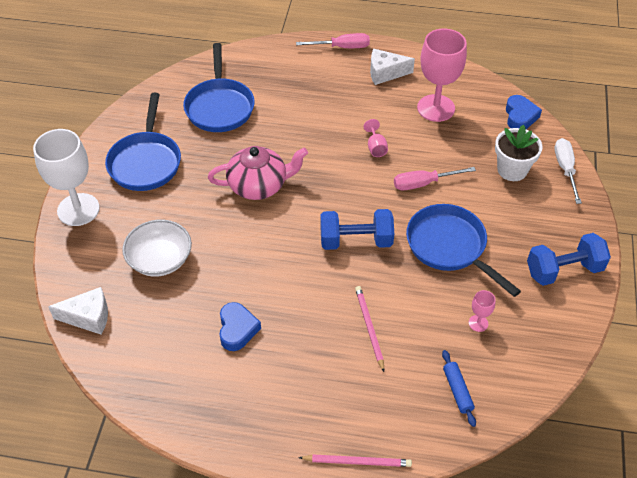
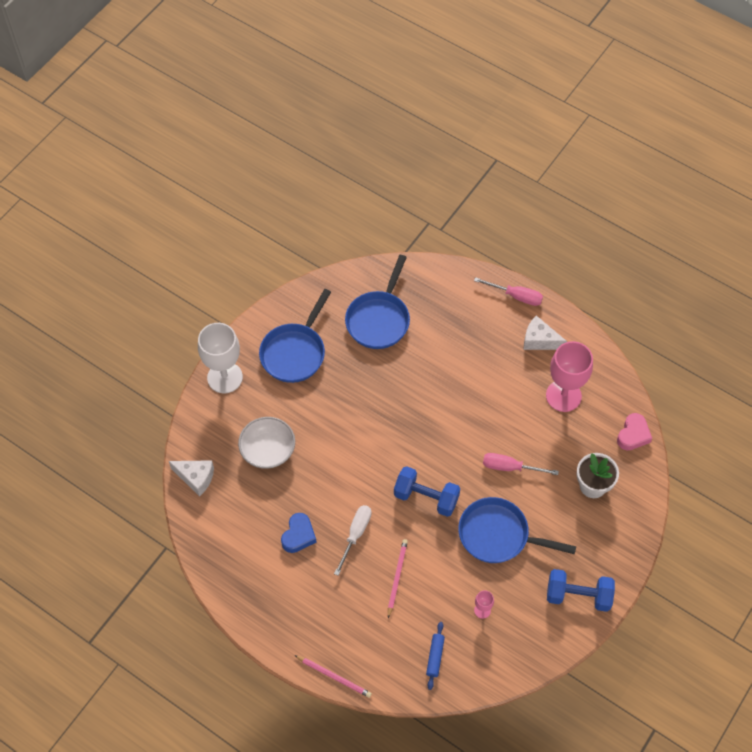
camera: 25 degrees right, 10 degrees up
(259, 185) = (374, 413): pink teapot -> none
(376, 147) = (489, 415): pink goblet -> none
(450, 246) = (498, 535): blue pan -> blue pan turned 60 degrees counterclockwise
(520, 116) = (633, 435): blue heart -> pink heart
(565, 169) = (639, 504): white screwdriver -> white screwdriver (355, 535)

